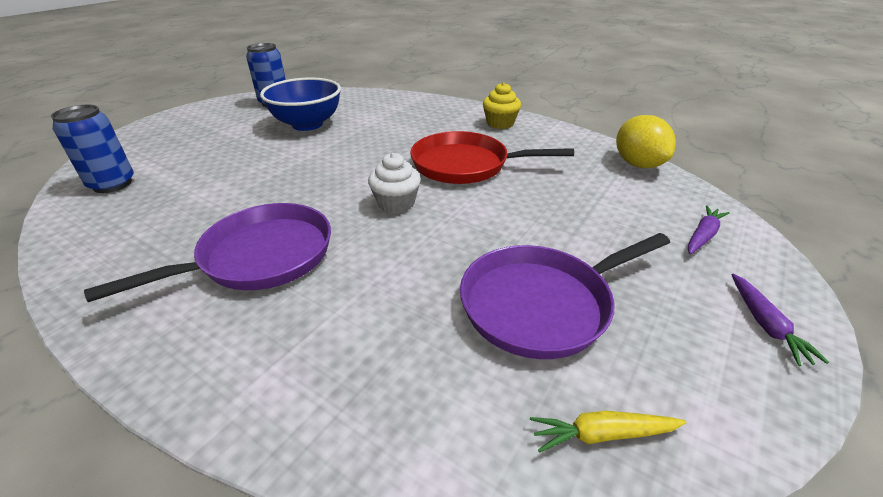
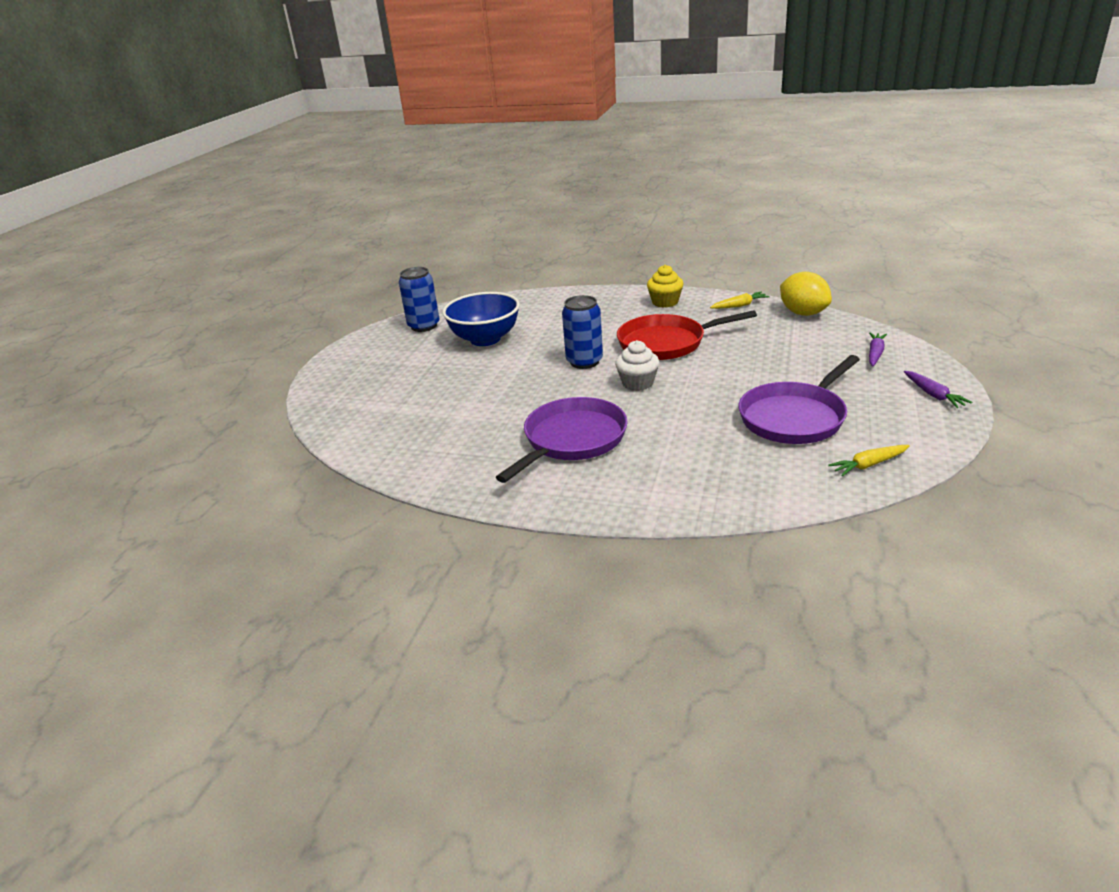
camera: 15 degrees left, 5 degrees down
(112, 184) = (370, 425): blue can -> blue can (584, 362)
(573, 142) = (739, 305): none -> yellow carrot

